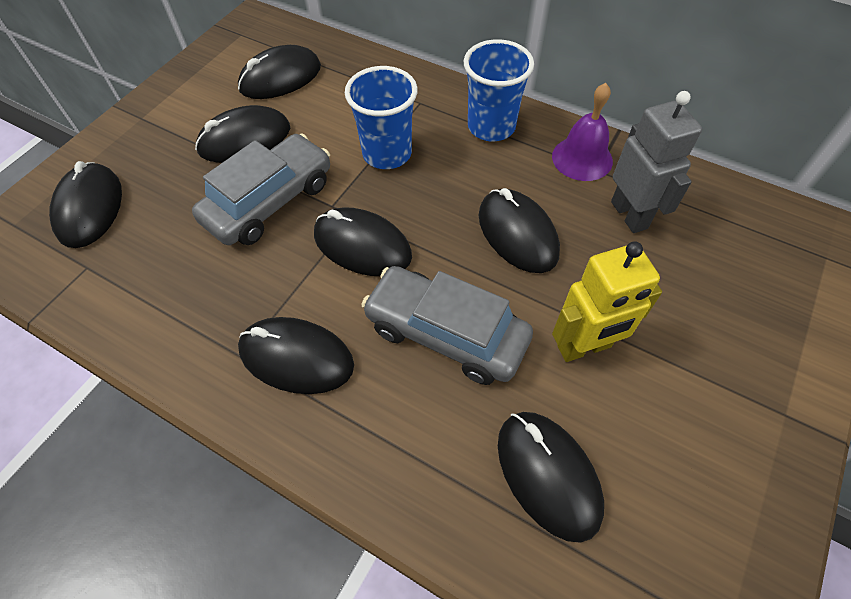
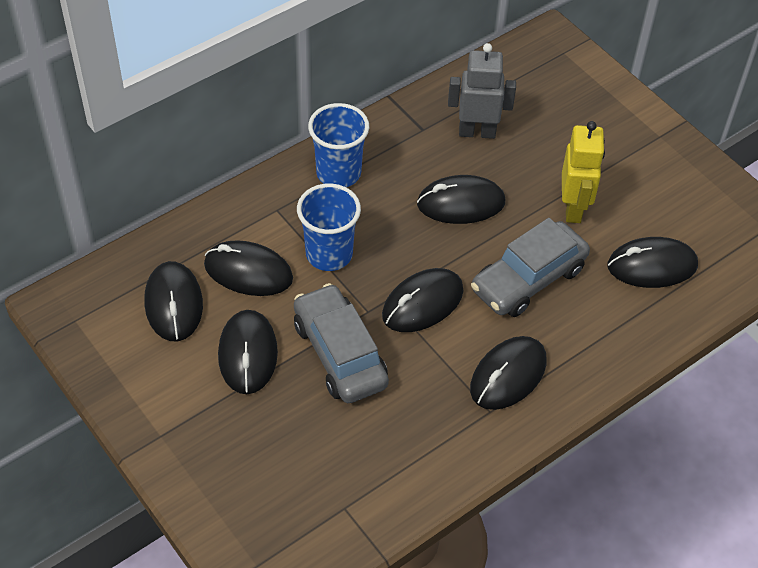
camera: 70 degrees left, 5 degrees down
(90, 208) = (271, 496): black mouse -> black mouse (248, 272)
(582, 158) = (407, 132): purple bell -> none

